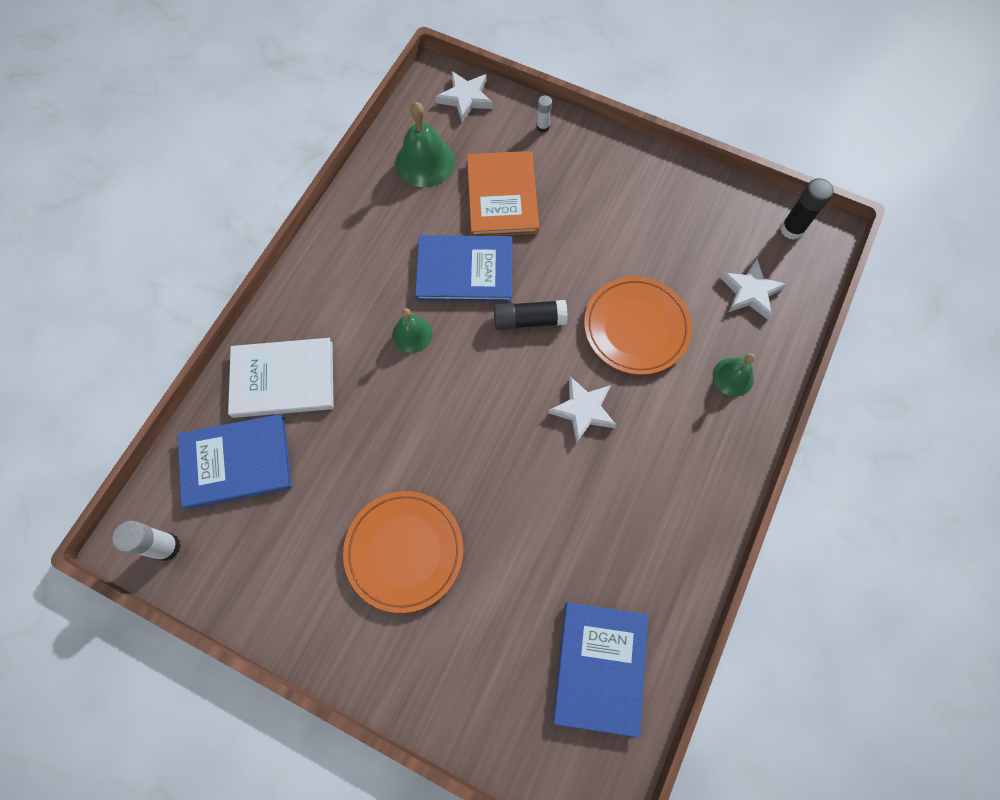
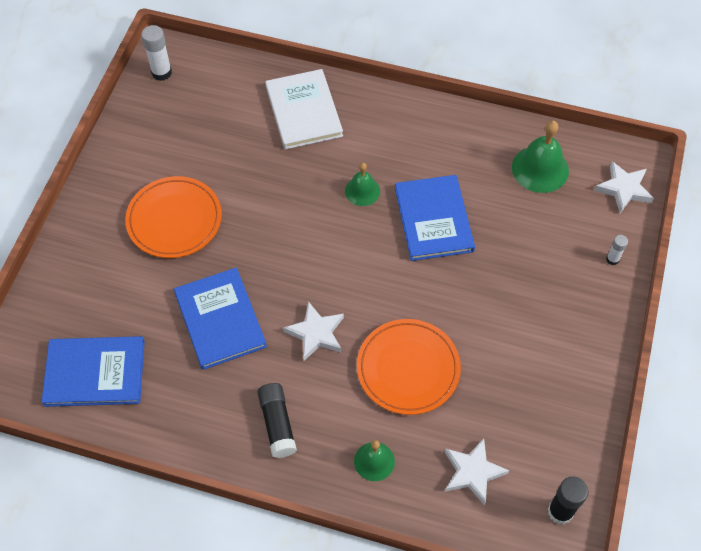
camera: 80 degrees right, 10 degrees down
(236, 462) = (231, 97): blue book -> blue book (220, 320)
(502, 196) = (521, 236): orange book -> none
(529, 320) = (396, 278): black glue stick -> black glue stick (277, 424)

